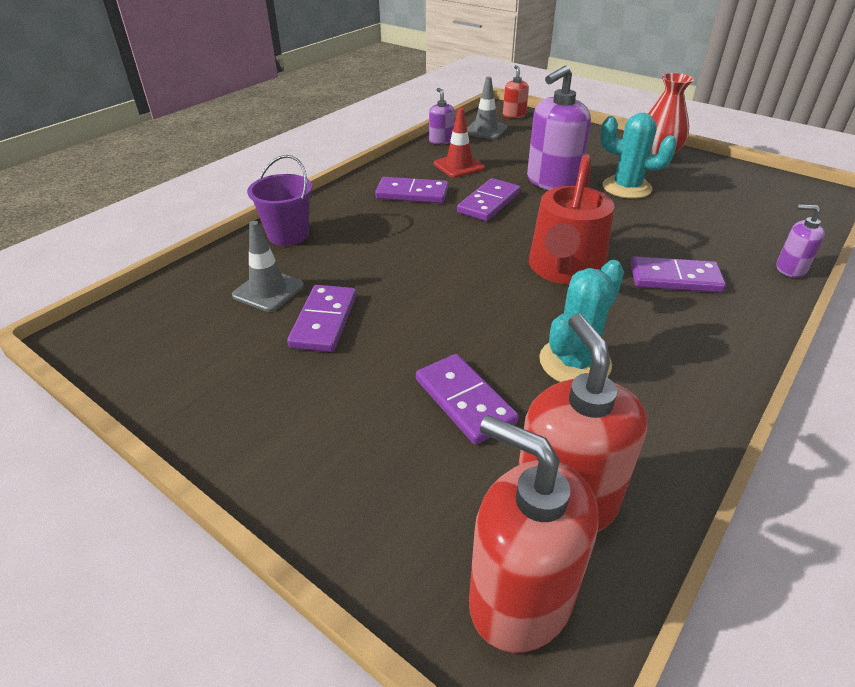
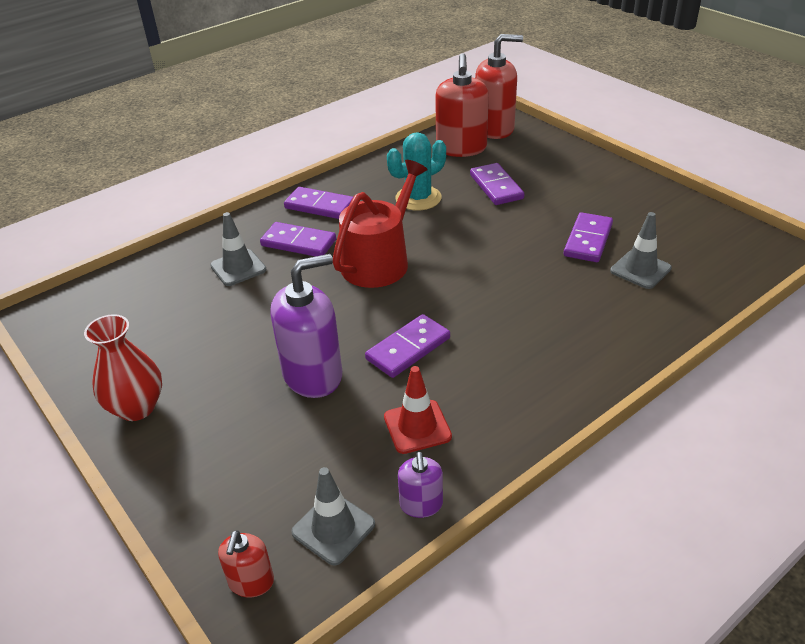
camera: 165 degrees left, 0 degrees up
(288, 235) = (638, 330): purple bucket -> none
(412, 193) = (494, 377): purple domino -> purple domino (320, 206)
(520, 597) = (494, 129): red soap dispenser -> red soap dispenser turned 60 degrees counterclockwise
(626, 188) = (236, 351): turquoise cactus -> none
(708, 246) = (238, 268): none -> grey traffic cone
(790, 269) = (200, 240): purple soap dispenser -> none

